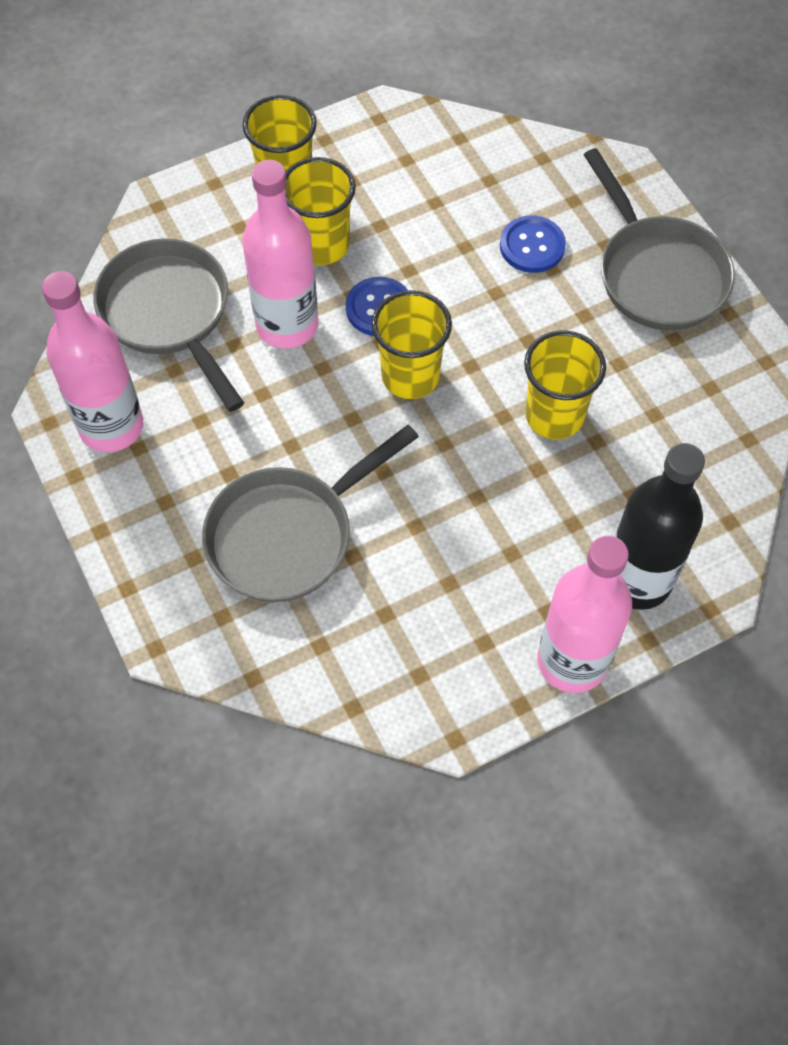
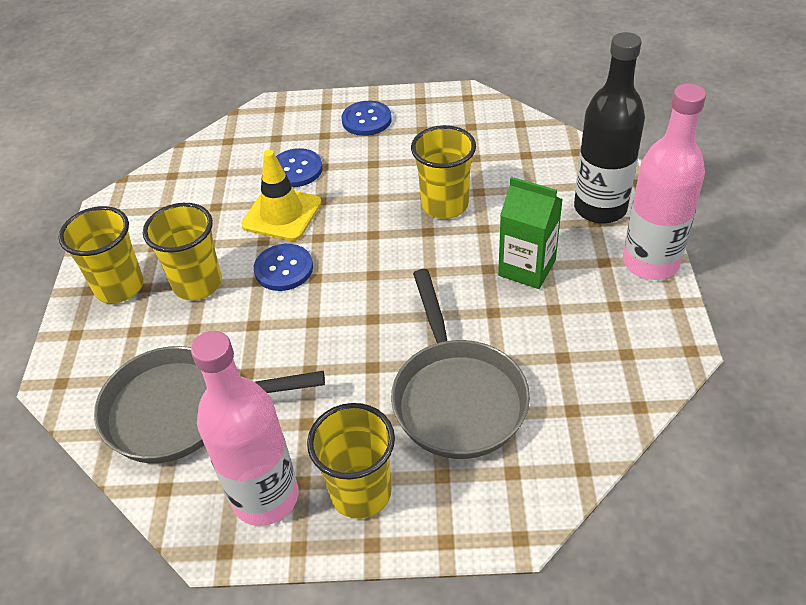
camera: 60 degrees left, 15 degrees down
(287, 325) = (255, 331): pink bottle -> none
(410, 376) = (358, 271): yellow cup -> yellow cup (361, 492)
(456, 267) = (282, 214): none -> yellow traffic cone
(497, 535) = (527, 268): none -> green carton
(657, 274) = (366, 120): grey pan -> blue button

